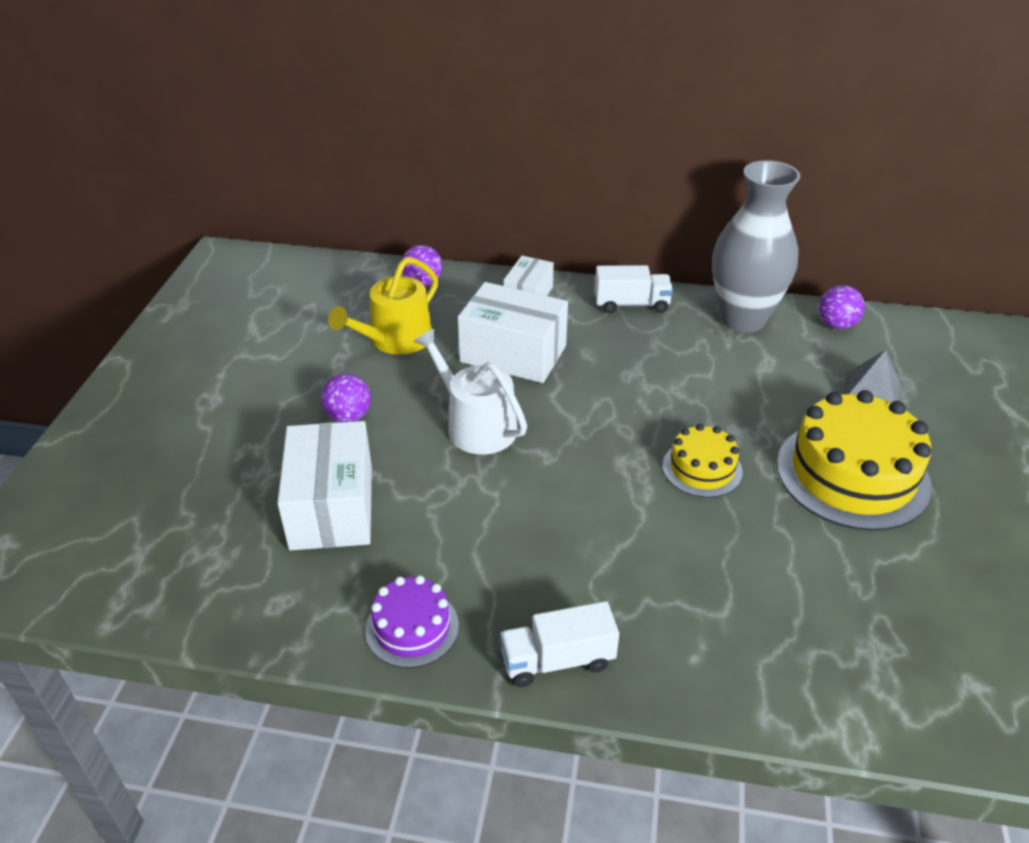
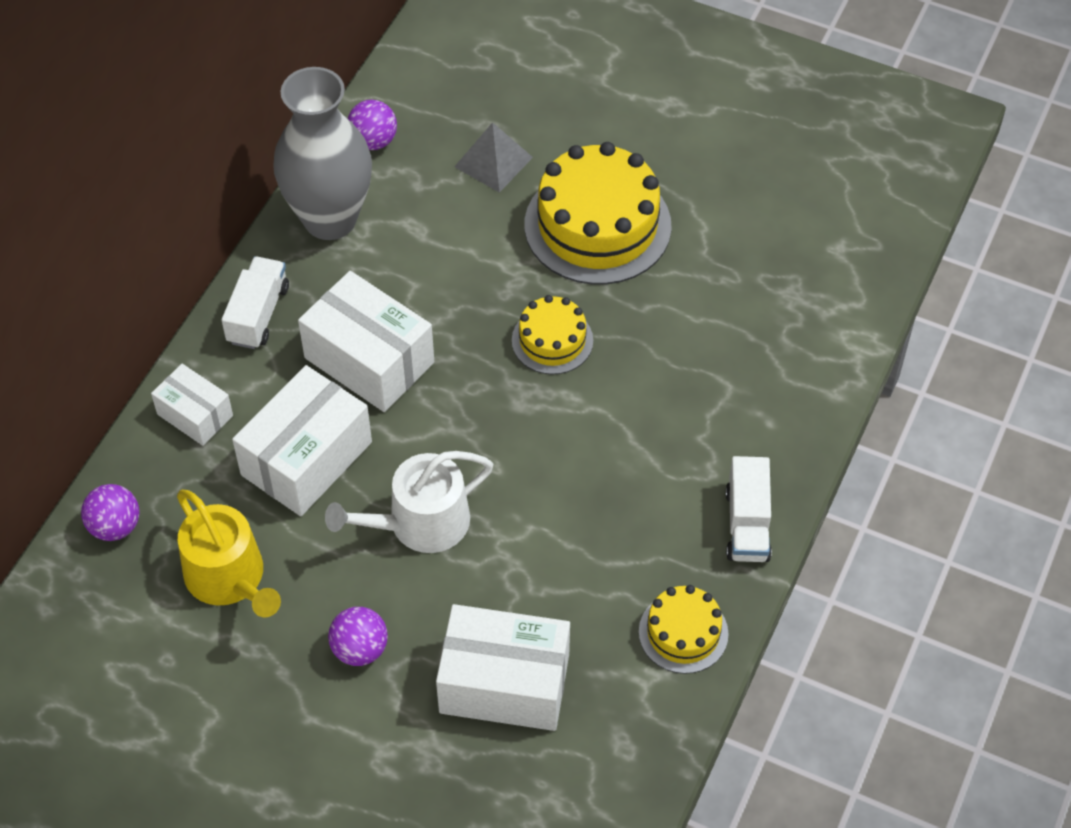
camera: 75 degrees left, 15 degrees up
(412, 628) = (683, 633): purple cake -> yellow cake
(620, 366) = (369, 360): none -> white box

